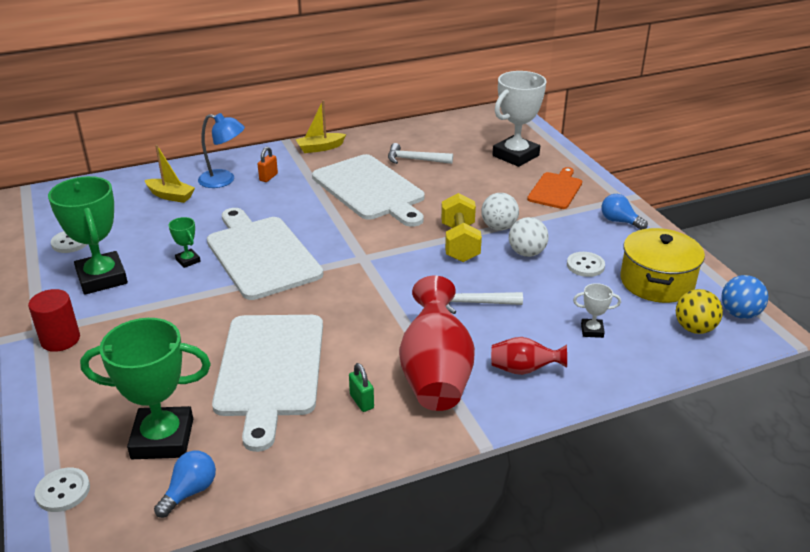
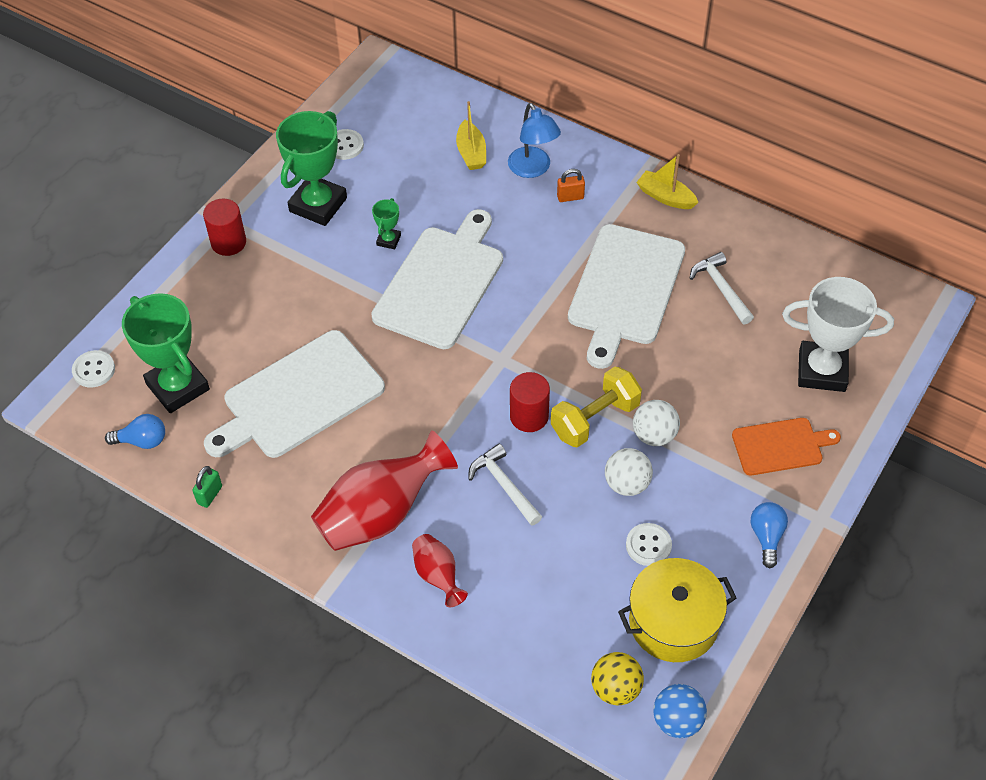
camera: 55 degrees right, 20 degrees up
(361, 401) = (308, 483): green padlock -> green padlock (210, 495)
(426, 267) = (529, 416): none -> red cylinder
(592, 330) = (540, 602): white trophy -> none

